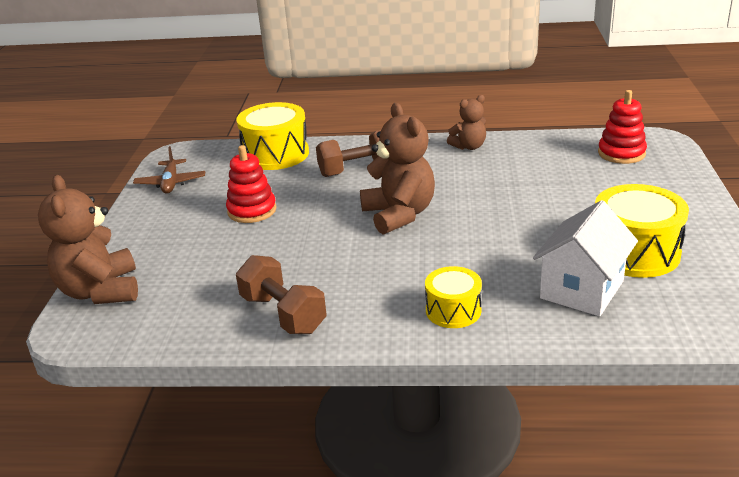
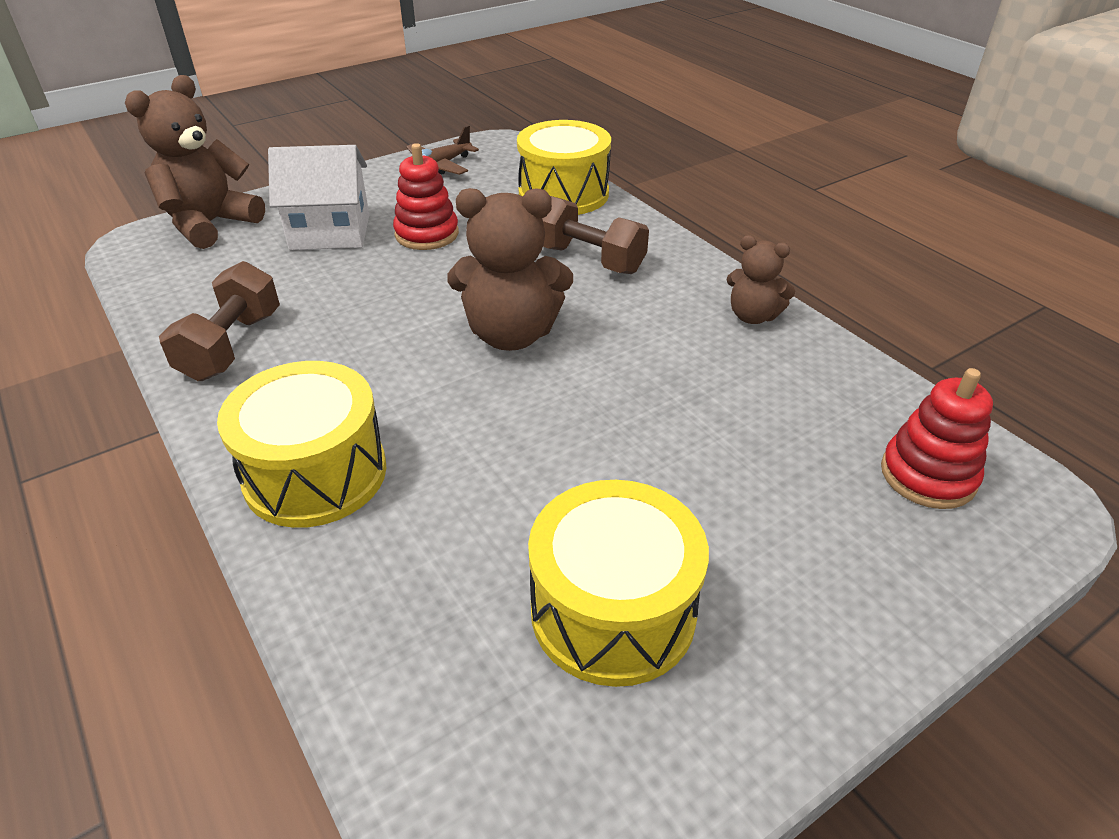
camera: 50 degrees right, 10 degrees up
(399, 214) = (511, 334): brown teddy bear -> brown teddy bear turned 60 degrees clockwise
(453, 310) = (315, 473): yellow drum -> yellow drum, size x1.69
(582, 289) = (453, 585): white house -> white house (330, 232)

